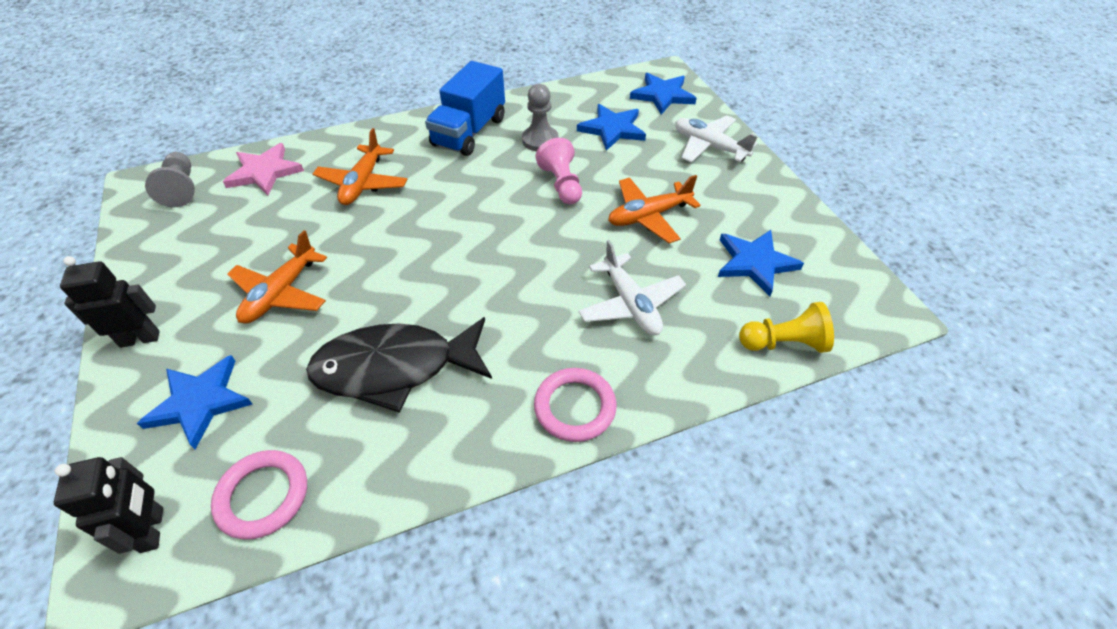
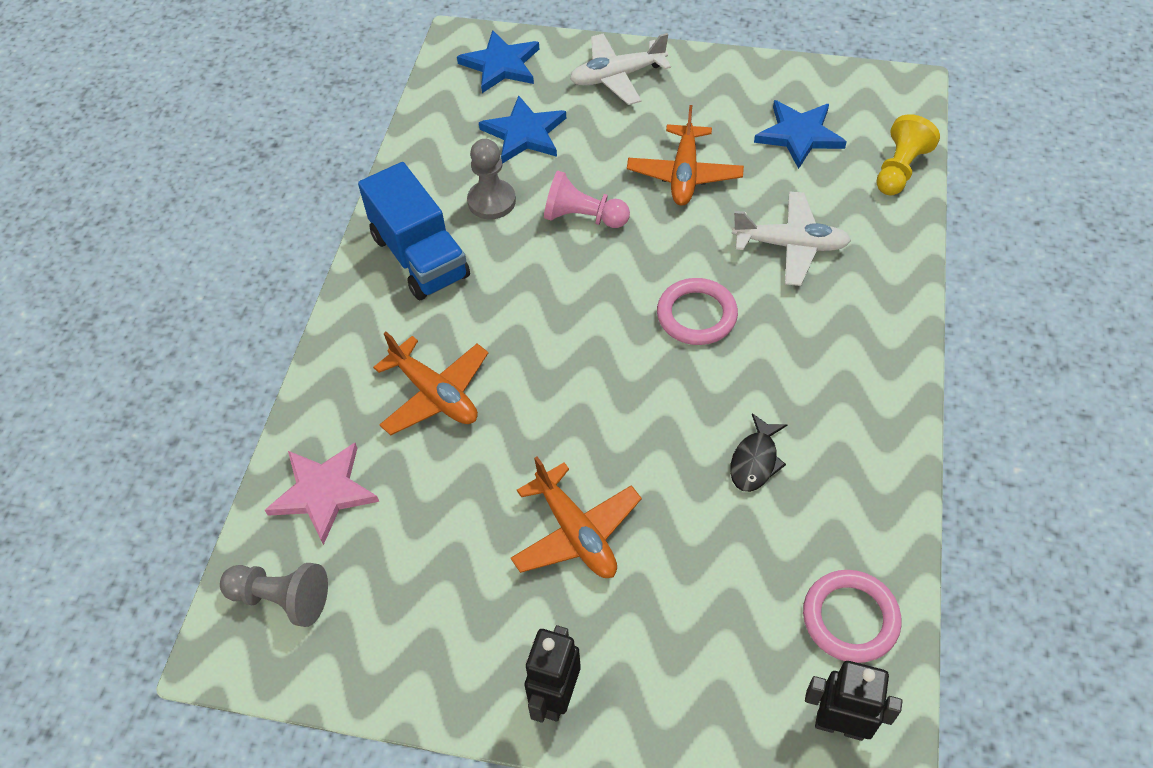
camera: 55 degrees left, 5 degrees up
(200, 402) = (696, 651): blue star -> none
(395, 368) = (755, 461): black fish -> black fish, size x0.45
(575, 407) = (884, 341): pink ring -> pink ring (696, 315)

